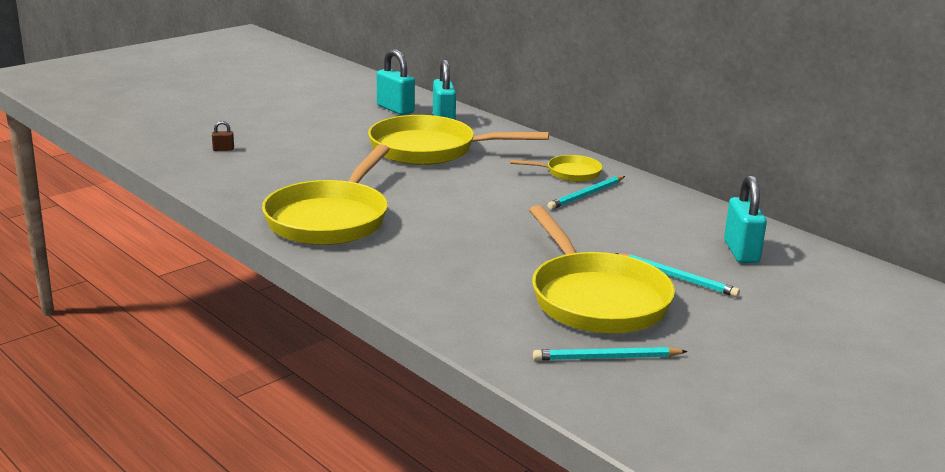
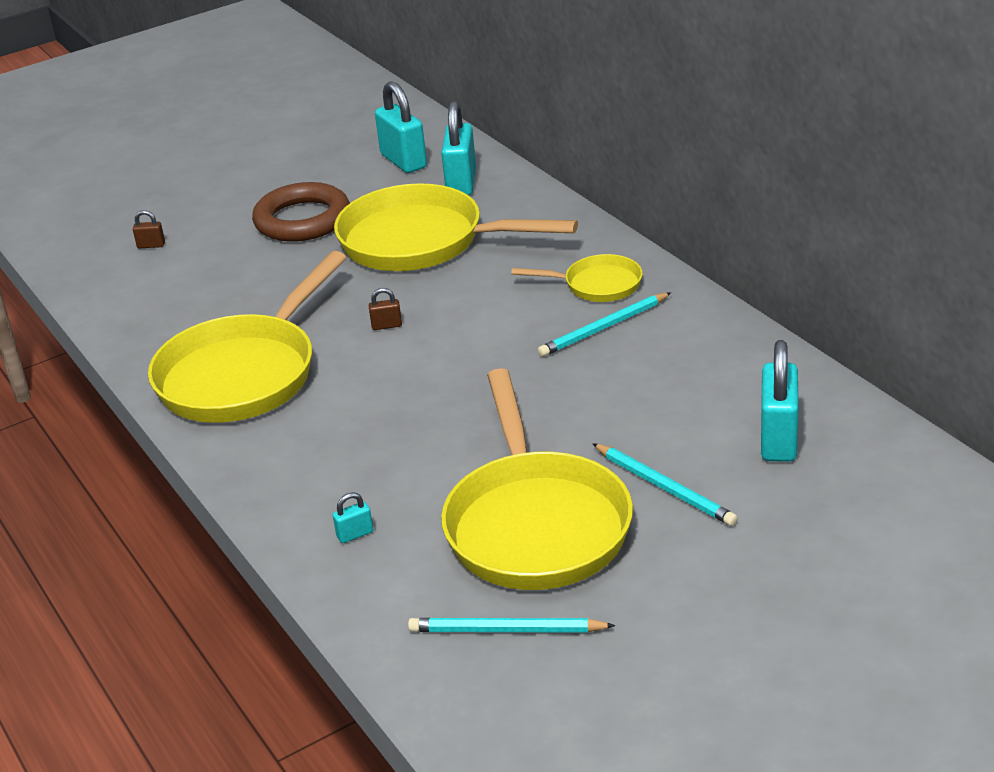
camera: 15 degrees right, 10 degrees up
(335, 137) = (302, 220): none -> brown ring
(427, 193) = (387, 325): none -> brown padlock
(462, 306) = (355, 534): none -> turquoise padlock

